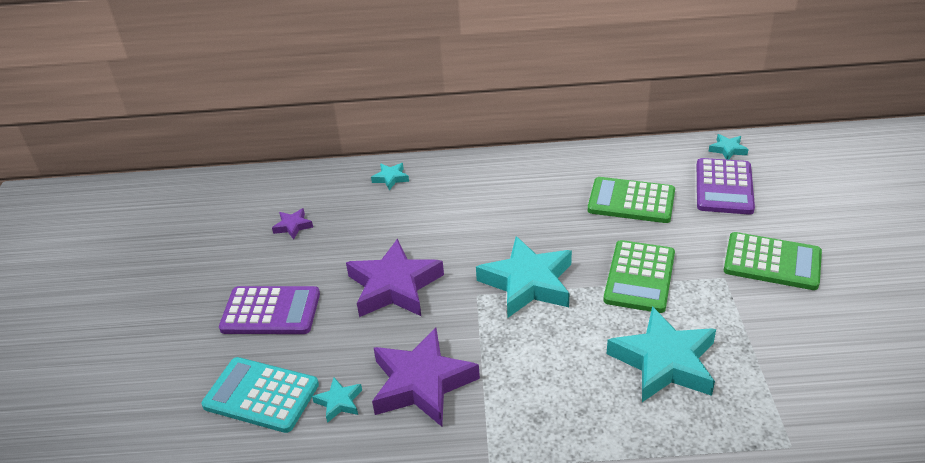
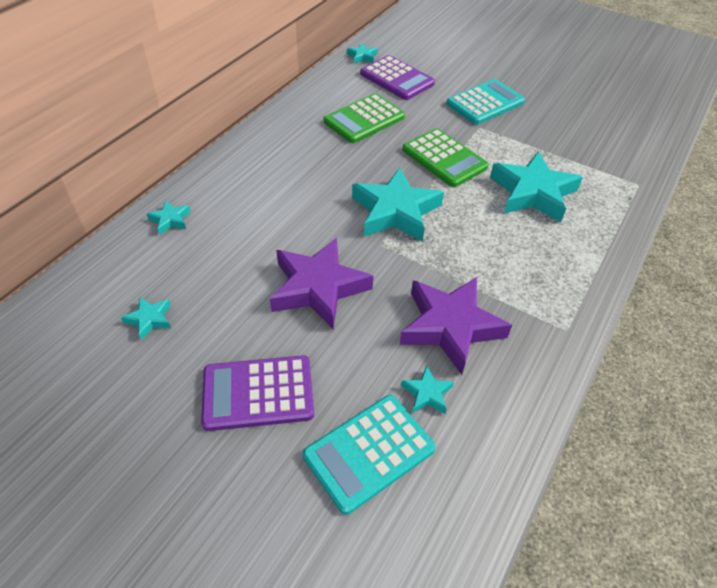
camera: 60 degrees left, 10 degrees up
(271, 311) = (258, 393): purple calculator -> purple calculator turned 135 degrees counterclockwise
(293, 226) = (150, 319): purple star -> turquoise star
(772, 262) = (485, 103): green calculator -> turquoise calculator

